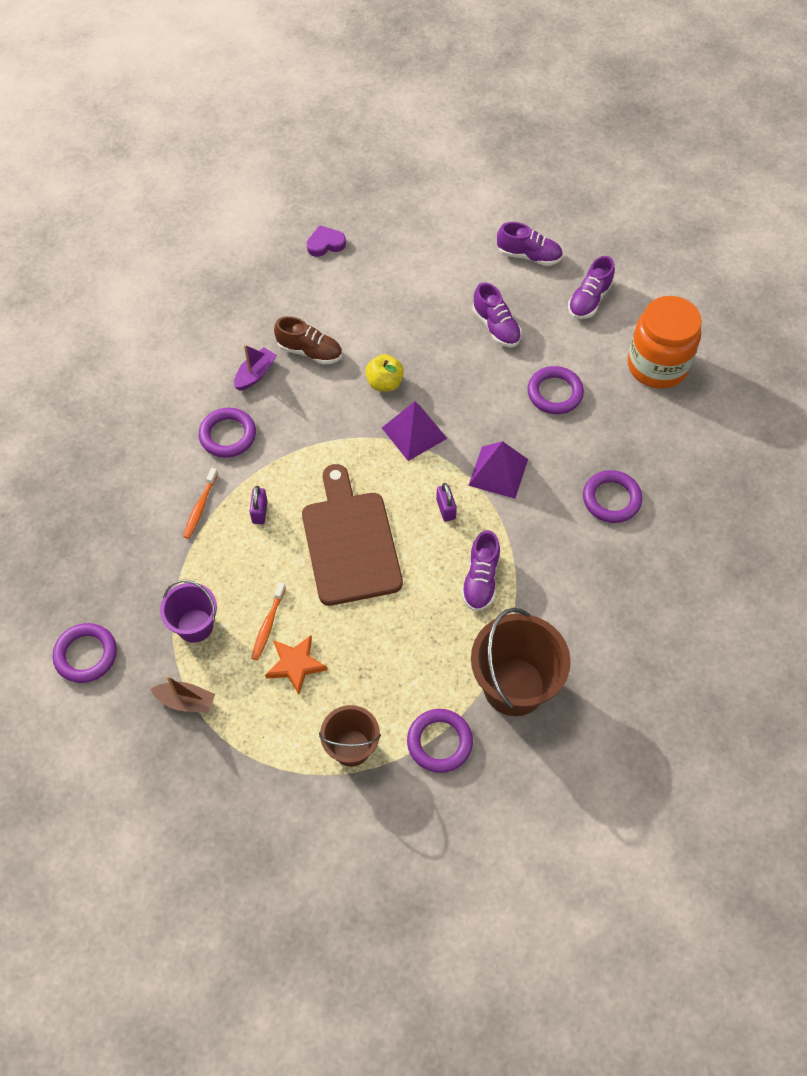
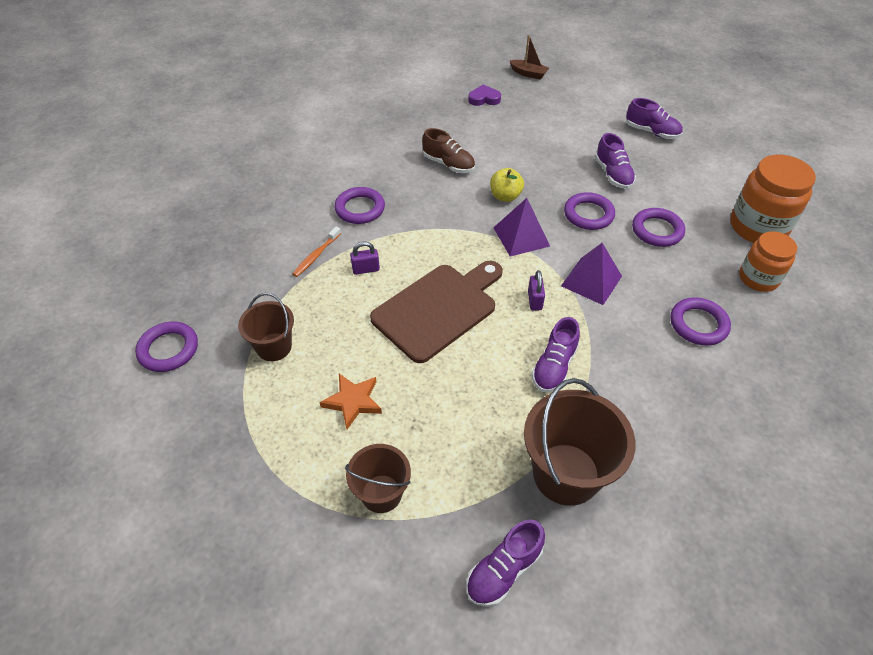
camera: 15 degrees right, 10 degrees down
(186, 701) = (239, 410): brown boat -> brown boat (528, 74)
(195, 625) = (274, 347): purple bucket -> brown bucket
(255, 374) = (398, 171): purple boat -> none
(260, 512) = (366, 269): purple padlock -> purple padlock turned 60 degrees clockwise
(268, 625) = (340, 361): orange toothbrush -> none
(350, 542) = (438, 309): brown cutting board -> brown cutting board turned 45 degrees clockwise
(439, 742) = (474, 511): purple ring -> purple ring (588, 214)
(589, 300) = (700, 169): purple shoe -> purple shoe (503, 570)
(663, 431) = (758, 278): none -> orange jar

